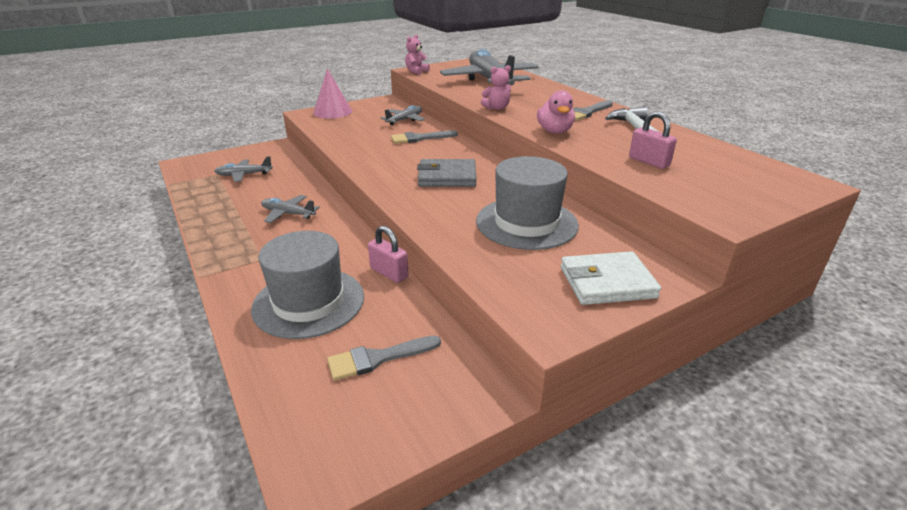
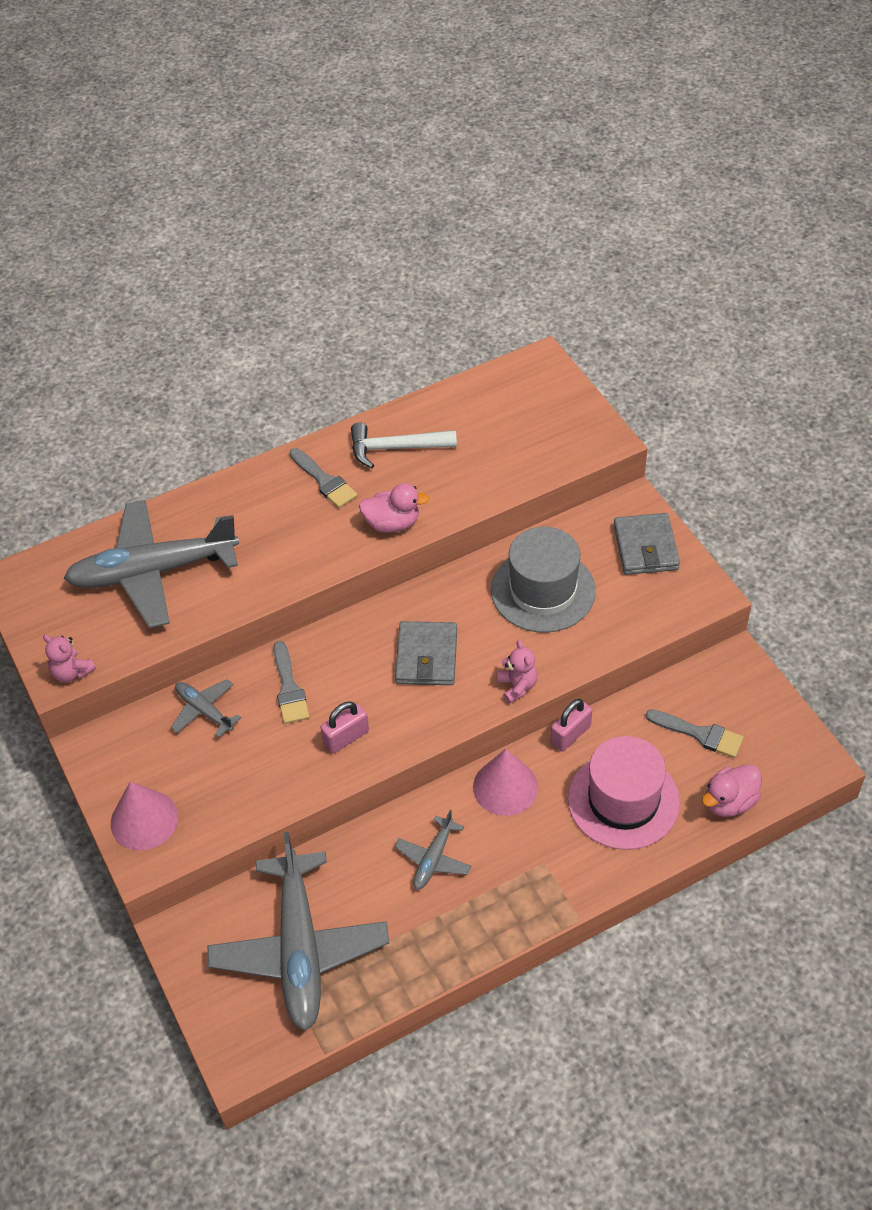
camera: 85 degrees left, 20 degrees up
(244, 175) = (300, 949): grey plane -> grey plane, size x2.18
(281, 379) = (729, 802): none -> pink duck
(309, 302) = (623, 800): grey hat -> pink hat
(342, 241) = (505, 787): none -> pink cone
(377, 358) = (700, 734): grey brush -> grey brush turned 45 degrees counterclockwise
(497, 108) = (294, 572): pink teddy bear -> pink teddy bear (517, 686)
(607, 282) = (646, 547): white wallet -> grey wallet
(649, 162) = (488, 460): pink padlock -> pink padlock (346, 737)

